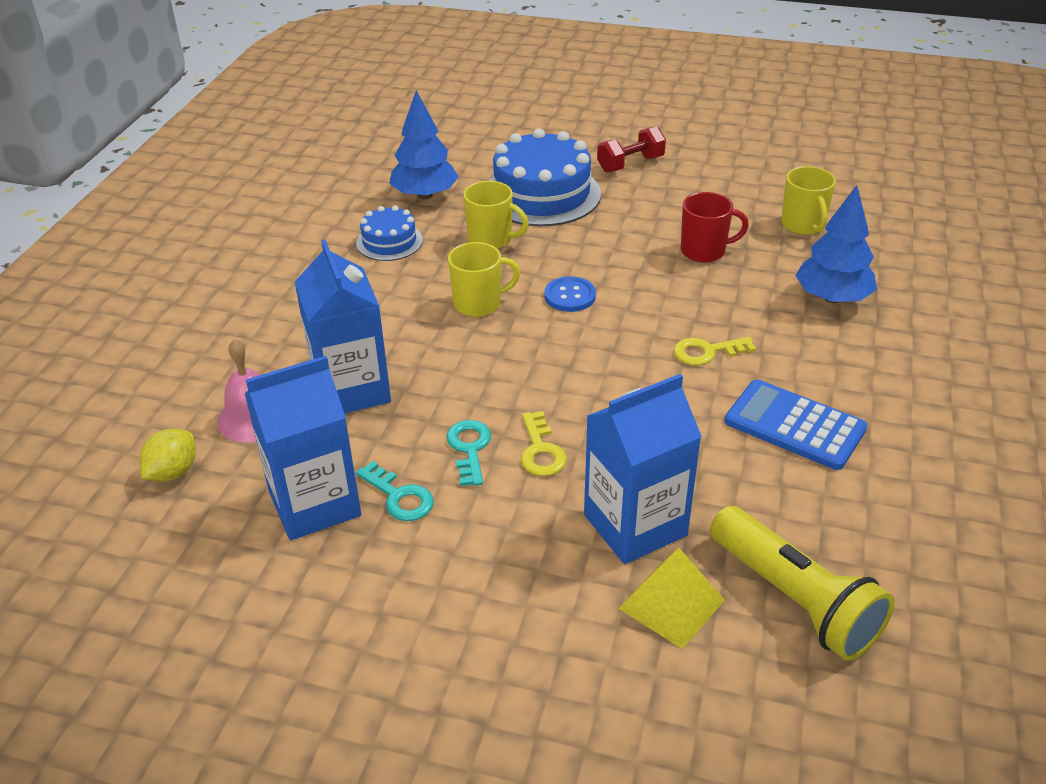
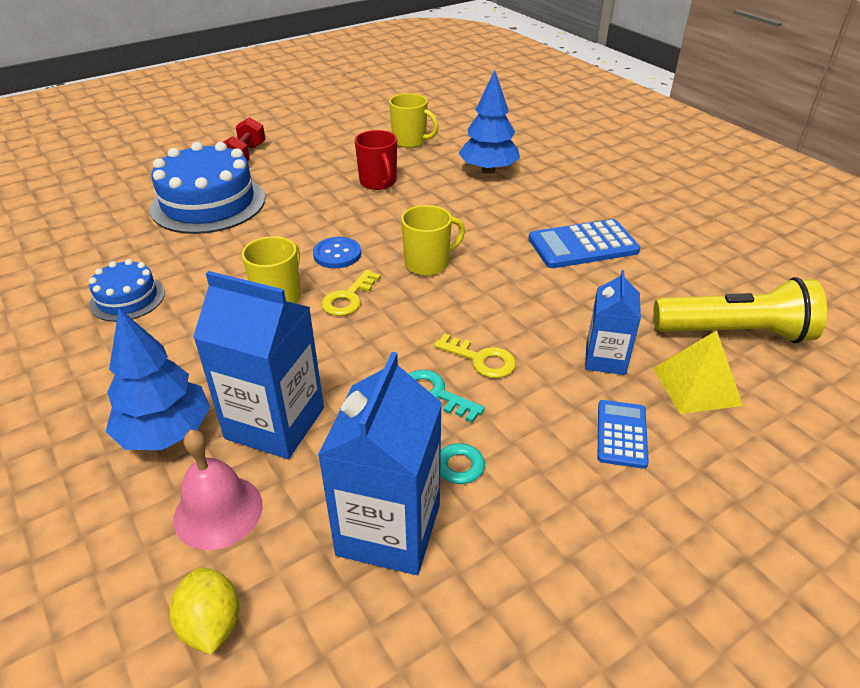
camera: 50 degrees left, 0 degrees up
(425, 195) = (106, 250): blue tree -> blue tree (166, 432)
(491, 239) = (217, 251): yellow mug -> yellow mug (428, 263)
(547, 581) = (621, 434): none -> blue calculator
(635, 525) = (605, 359): blue carton -> blue carton, size x0.60
(704, 251) = (378, 182): red mug -> red mug turned 120 degrees clockwise
(707, 352) = (475, 236): yellow key -> yellow key (348, 298)

